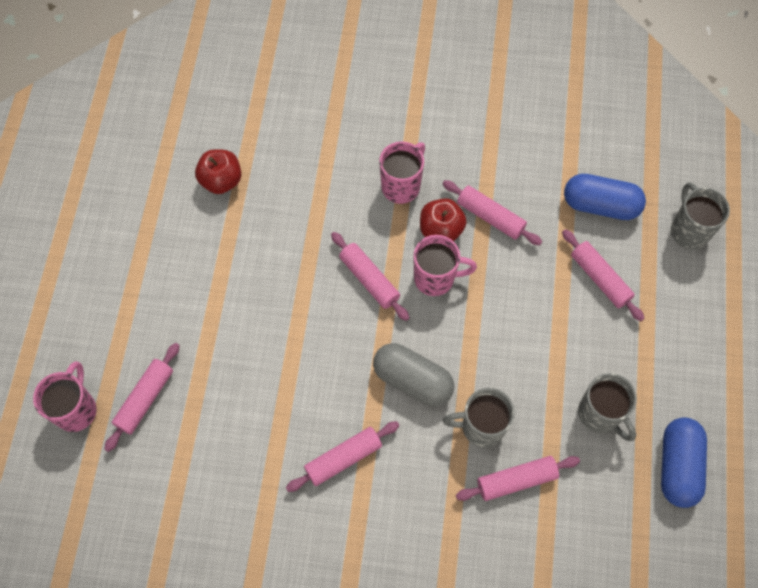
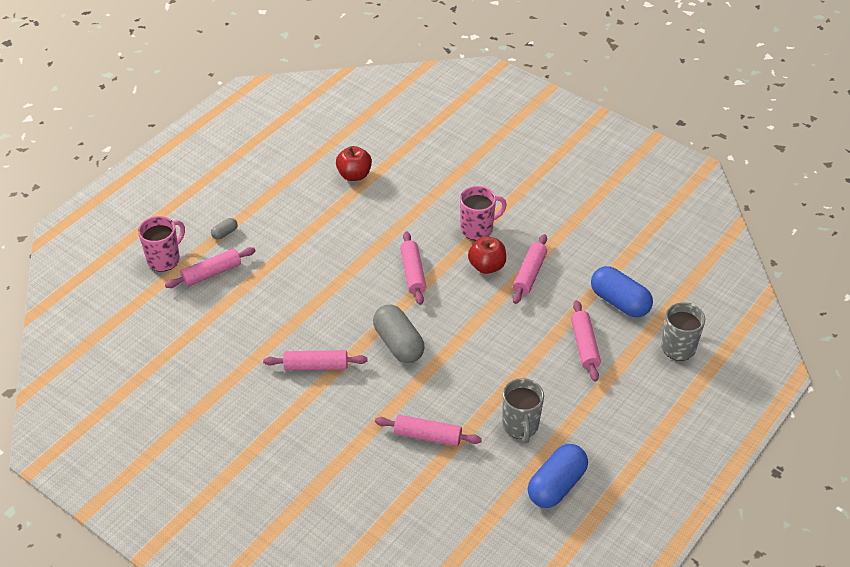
camera: 30 degrees right, 20 degrees down
(124, 336) = (225, 233): none -> grey capsule
(435, 278) = (461, 292): pink mug -> none
(481, 427) = (426, 393): grey mug -> none
(490, 217) = (529, 274): pink rolling pin -> pink rolling pin turned 45 degrees clockwise

